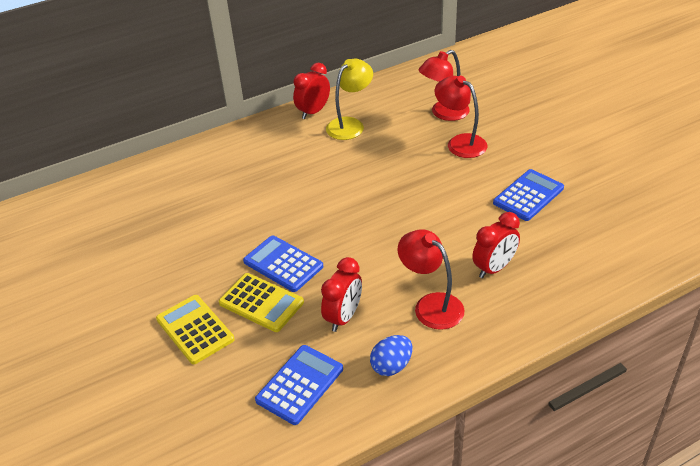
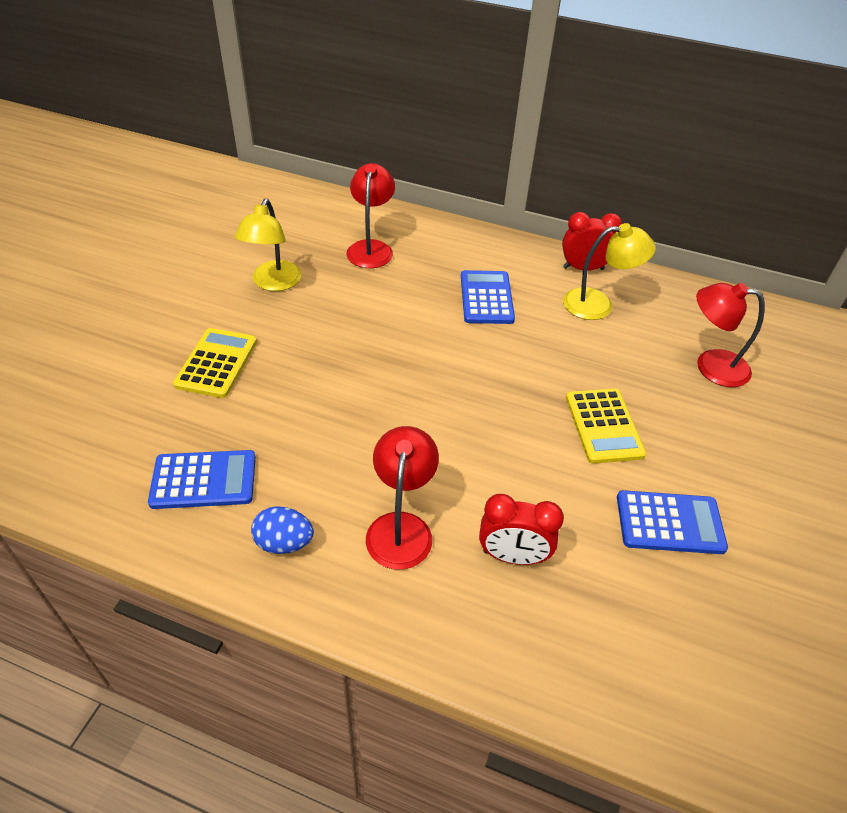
camera: 45 degrees right, 5 degrees up
(147, 260) = (273, 283): none -> yellow lamp
(261, 303) = (287, 388): yellow calculator -> yellow calculator (603, 426)
(283, 264) = (351, 373): blue calculator -> blue calculator (486, 298)
(343, 317) = (320, 461): red clock -> none
(460, 142) = (682, 407): red lamp -> red lamp (371, 248)

